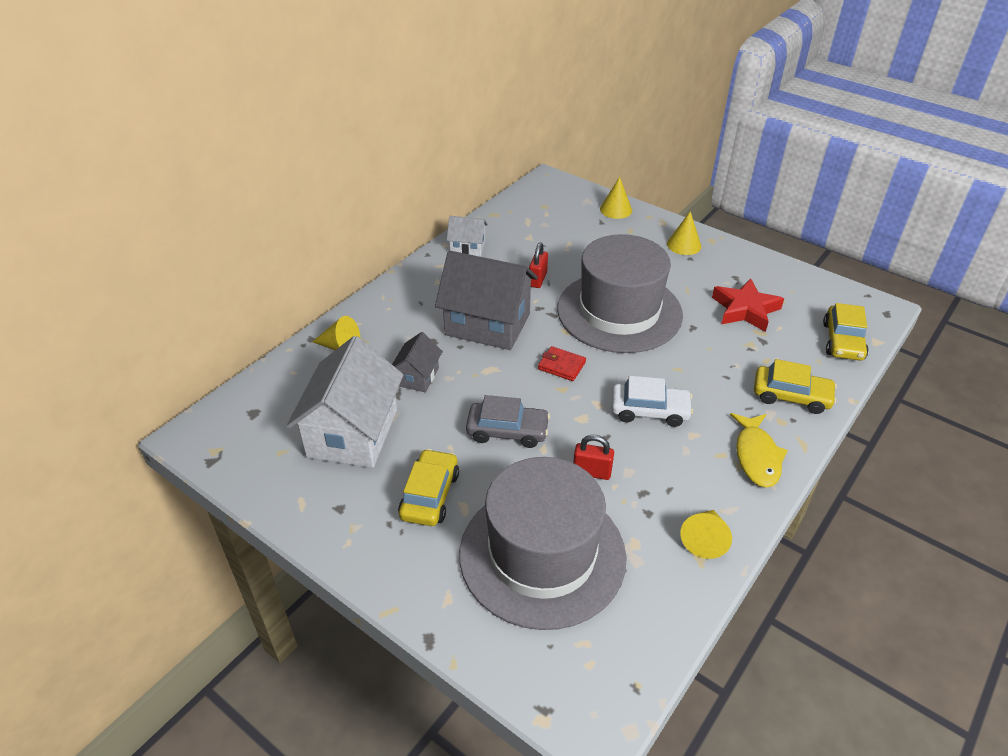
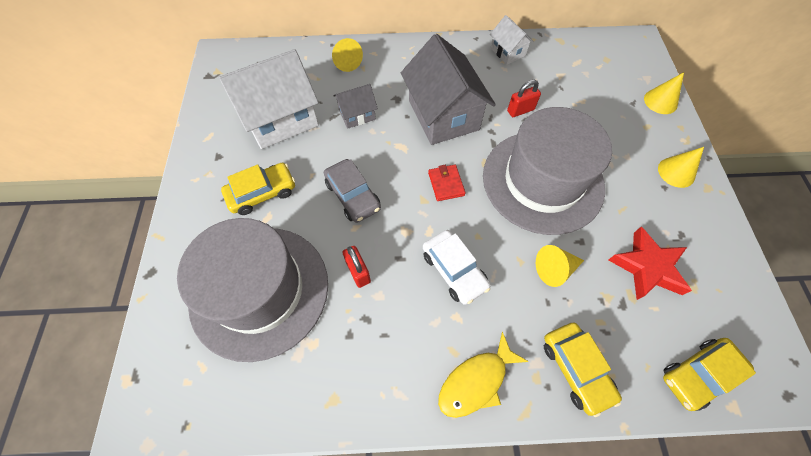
camera: 50 degrees right, 20 degrees up
(705, 539) = (353, 393): yellow cone -> yellow cone (555, 269)

